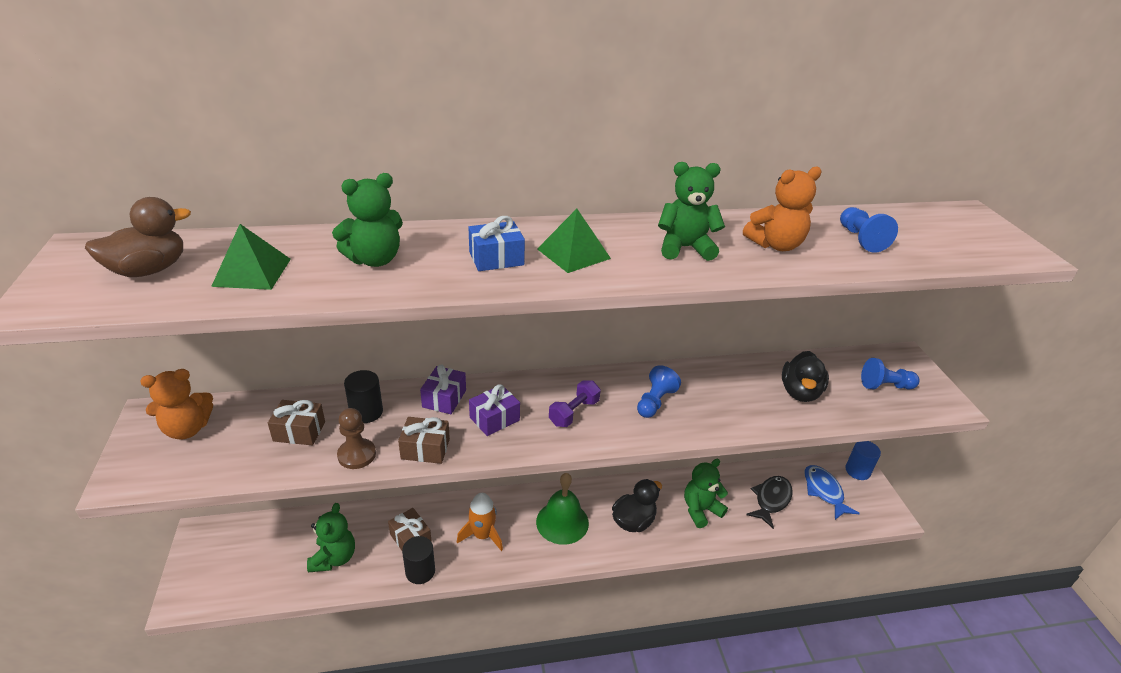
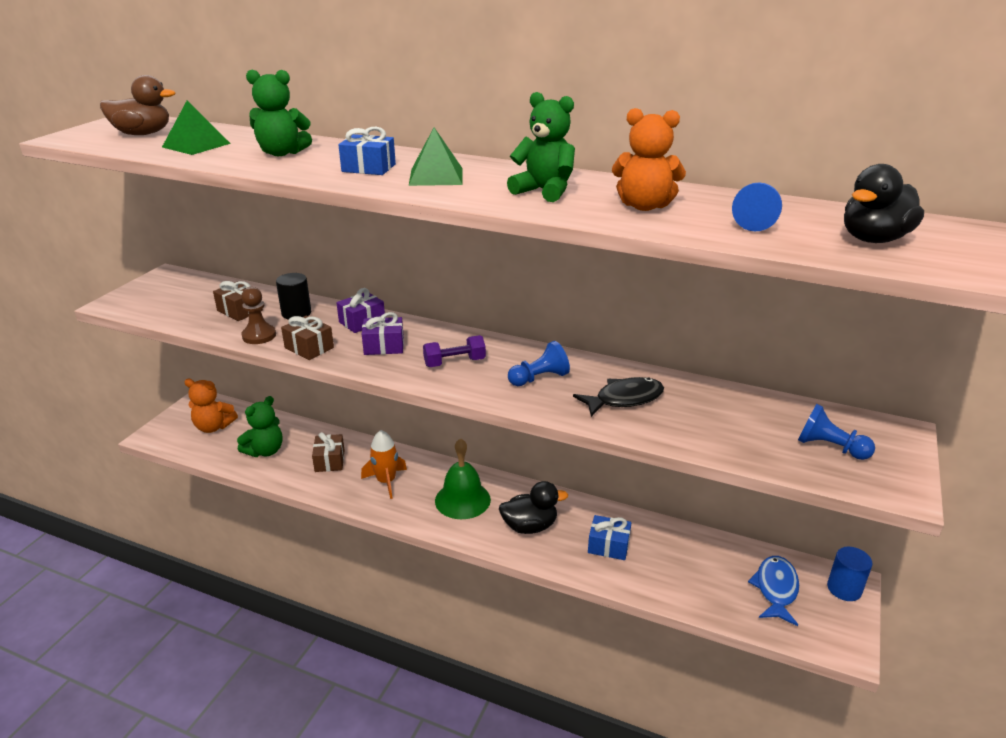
camera: 35 degrees right, 5 degrees down
(187, 429) = (177, 288): orange teddy bear -> orange teddy bear (213, 427)
(420, 571) = (315, 486): black cylinder -> none
(700, 510) = (608, 546): green teddy bear -> blue gift
(771, 500) = (699, 570): black fish -> black fish (624, 399)
(800, 392) = (709, 419): black duck -> black duck (874, 239)

